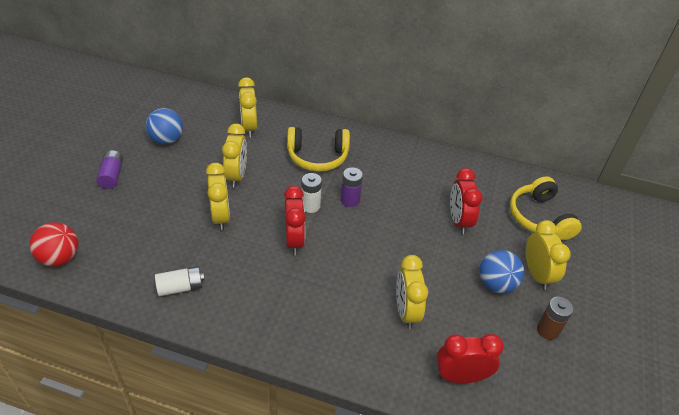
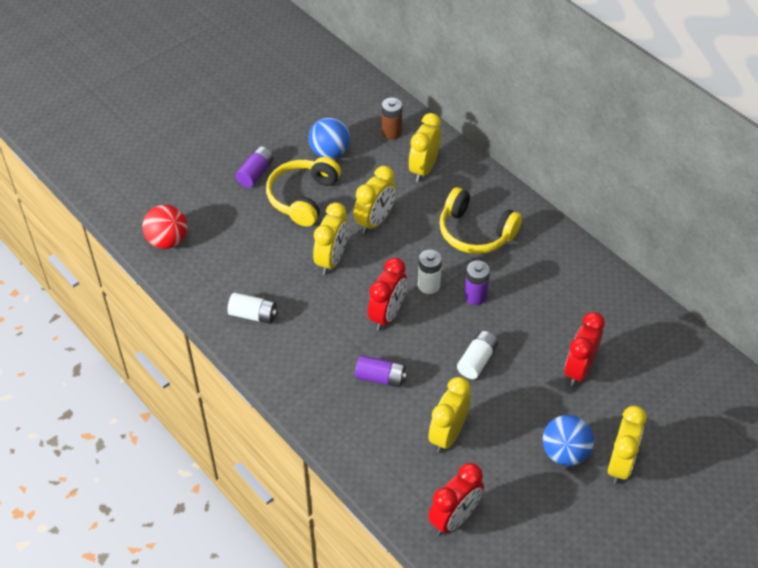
camera: 35 degrees right, 5 degrees up
(323, 291) = (380, 377): none -> purple battery
(385, 245) = (477, 361): none -> white battery
(460, 376) = (454, 519): red clock -> red clock turned 105 degrees clockwise
(539, 217) = (680, 407): yellow headphones -> yellow headphones (303, 197)
(547, 330) = (581, 523): brown battery -> brown battery (391, 133)

